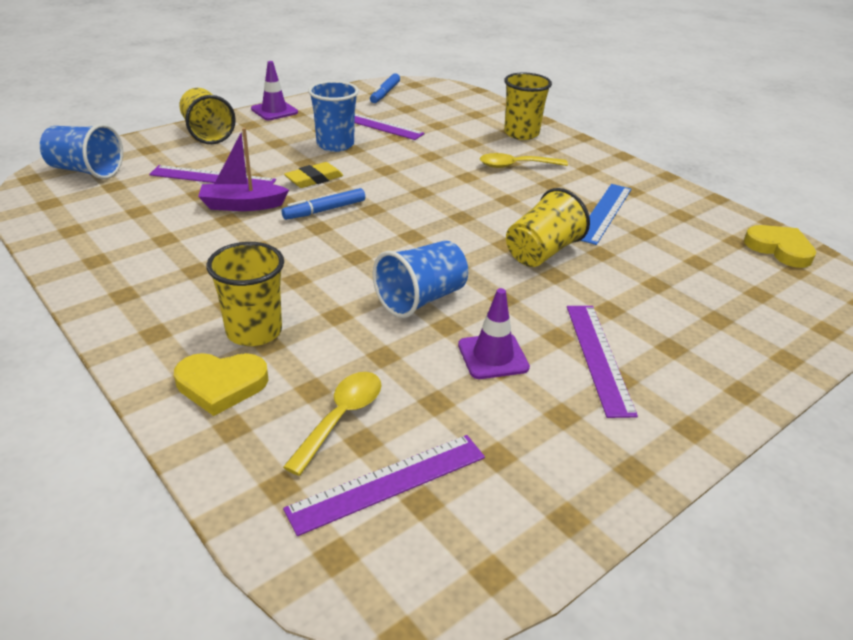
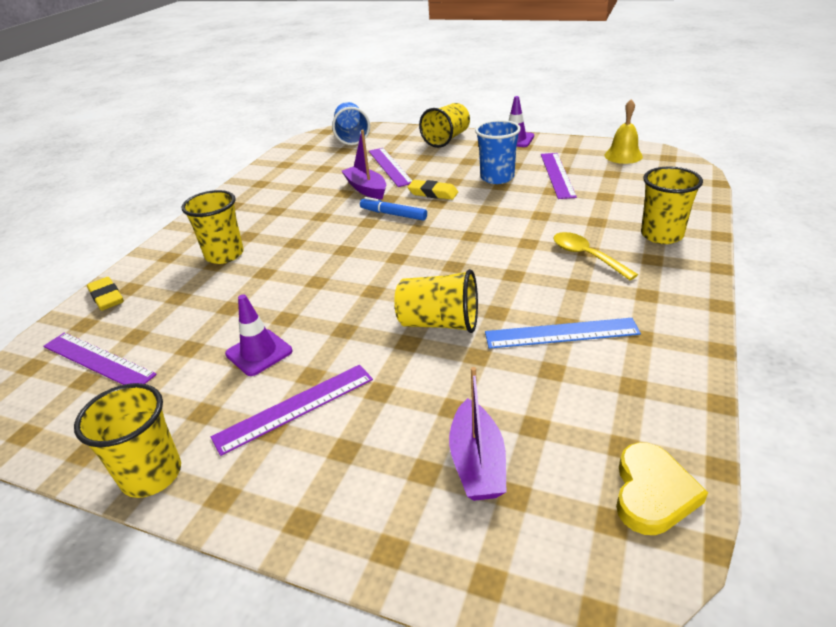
camera: 65 degrees right, 0 degrees up
(221, 385) = (166, 268): yellow heart -> none
(230, 453) = (107, 297): none -> yellow eraser
(341, 418) = (153, 318): yellow spoon -> none
(385, 93) = (623, 156): blue marker -> yellow bell
(421, 299) = (311, 295): blue cup -> none
(637, 469) = (151, 475): none -> yellow cup
(721, 295) = (477, 463): none -> purple boat

